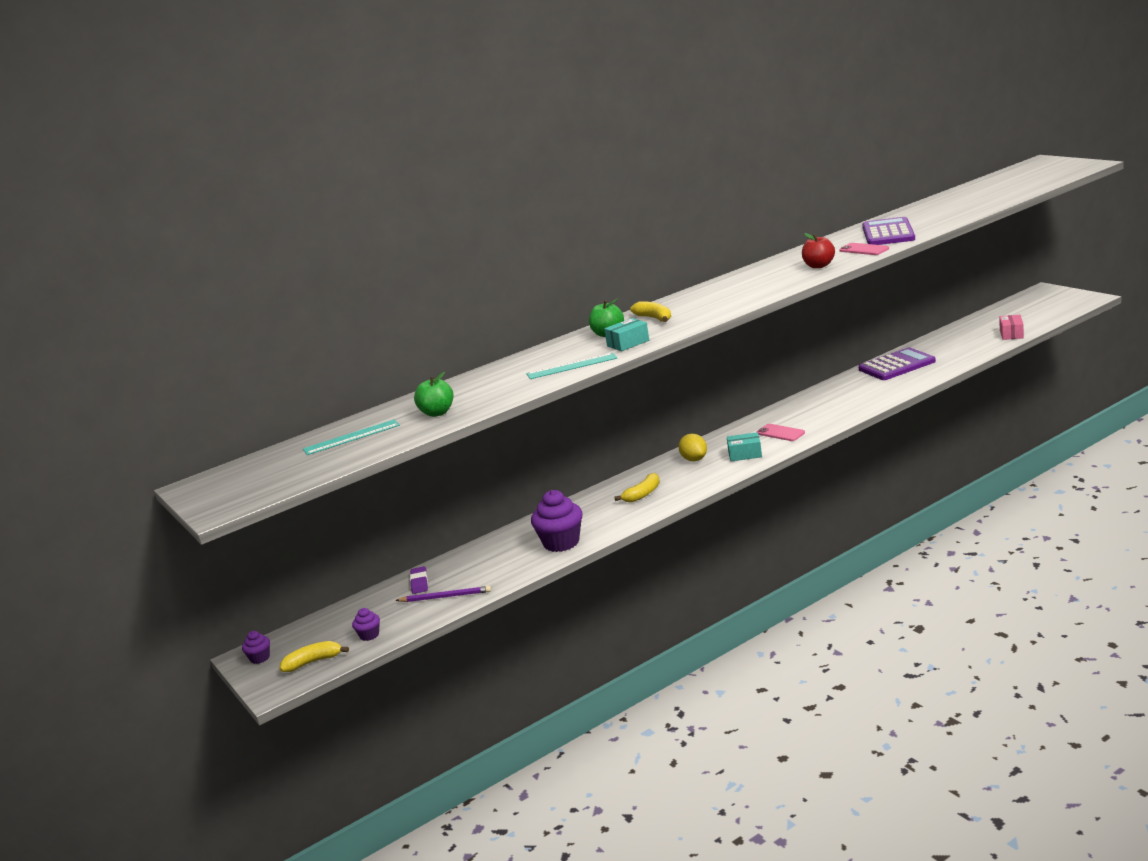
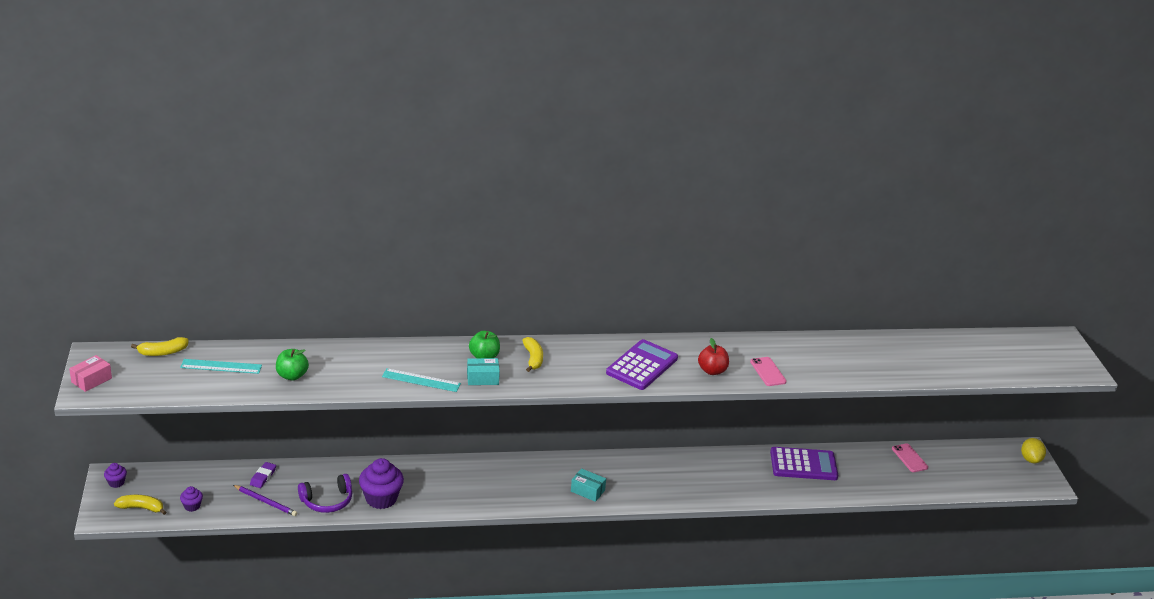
camera: 20 degrees right, 10 degrees up
(509, 568) = (327, 501): none -> purple headphones
(642, 494) = (479, 486): yellow banana -> yellow banana (162, 352)
(694, 459) = (549, 472): yellow lemon -> yellow lemon (1030, 459)
(780, 433) = (636, 484): pink phone -> pink phone (909, 458)
(888, 233) = (812, 361): purple calculator -> purple calculator (642, 366)
(1011, 334) = (932, 486): pink box -> pink box (91, 380)

